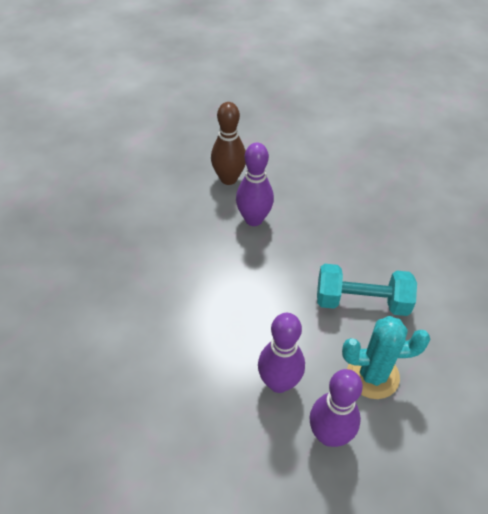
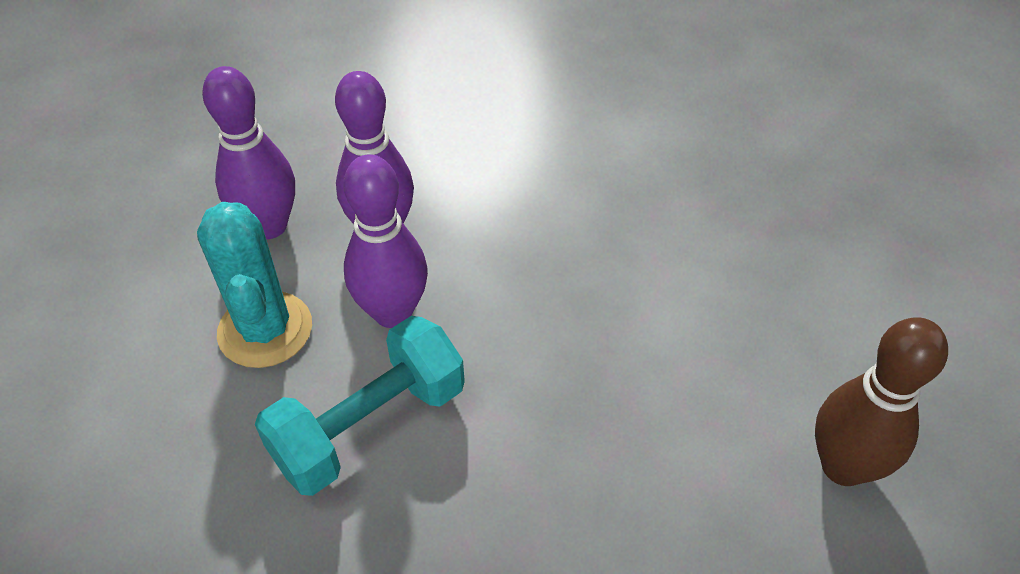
camera: 135 degrees right, 0 degrees up
(253, 219) = (692, 422): purple bowling pin -> purple bowling pin (392, 312)
(372, 375) = (265, 330): turquoise cactus -> turquoise cactus turned 60 degrees counterclockwise

